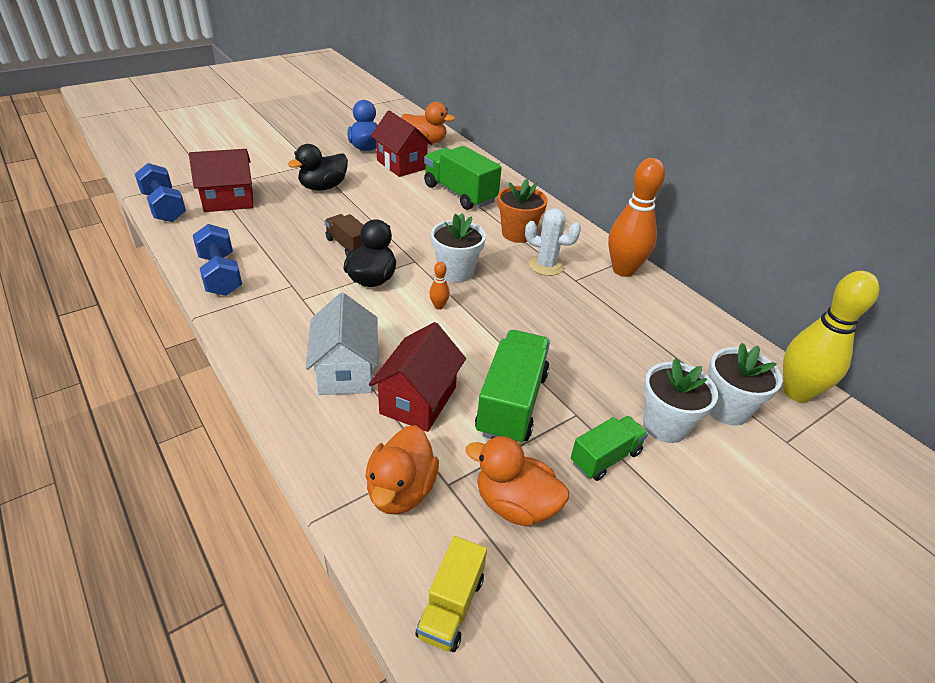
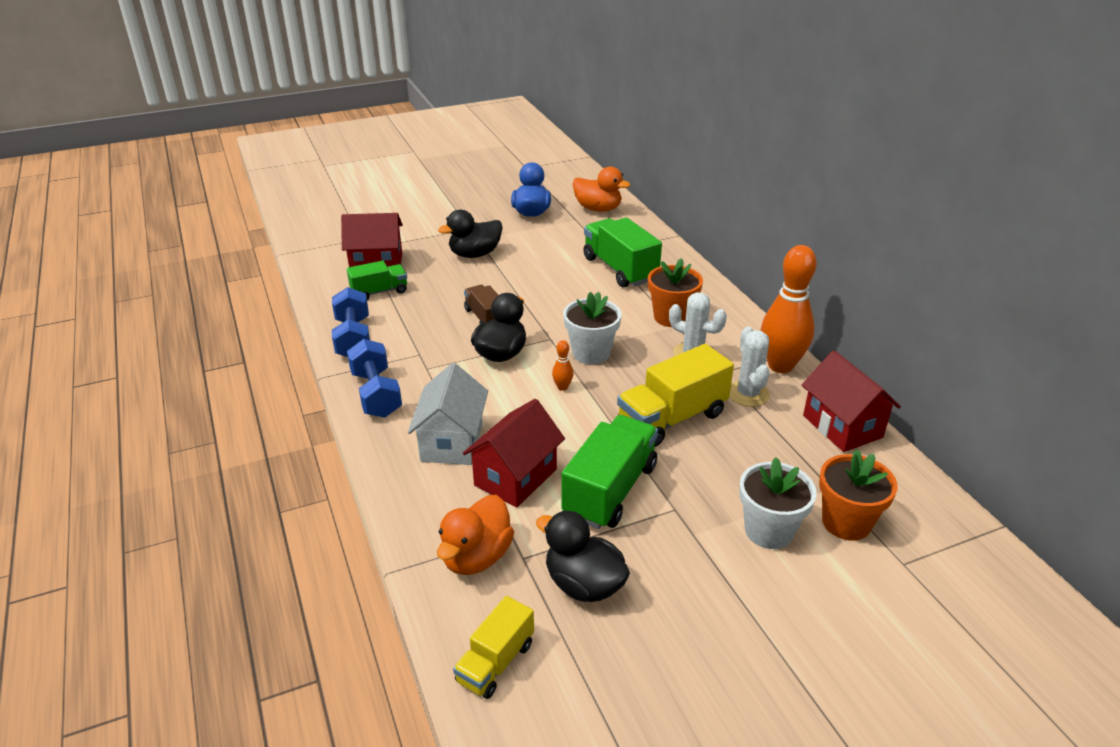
camera: 15 degrees right, 5 degrees down
(164, 207) = (313, 267): blue dumbbell -> blue dumbbell (376, 394)
(401, 164) = (565, 233): red house -> red house (842, 426)
(515, 504) = (584, 584): orange duck -> black duck
(547, 327) = (672, 418): none -> yellow truck
(605, 298) = (748, 394): none -> white cactus
(605, 457) = (691, 554): green truck -> green truck (379, 292)
(727, 409) = (846, 522): white flower pot -> orange flower pot
(796, 392) = (937, 515): yellow bowling pin -> none

